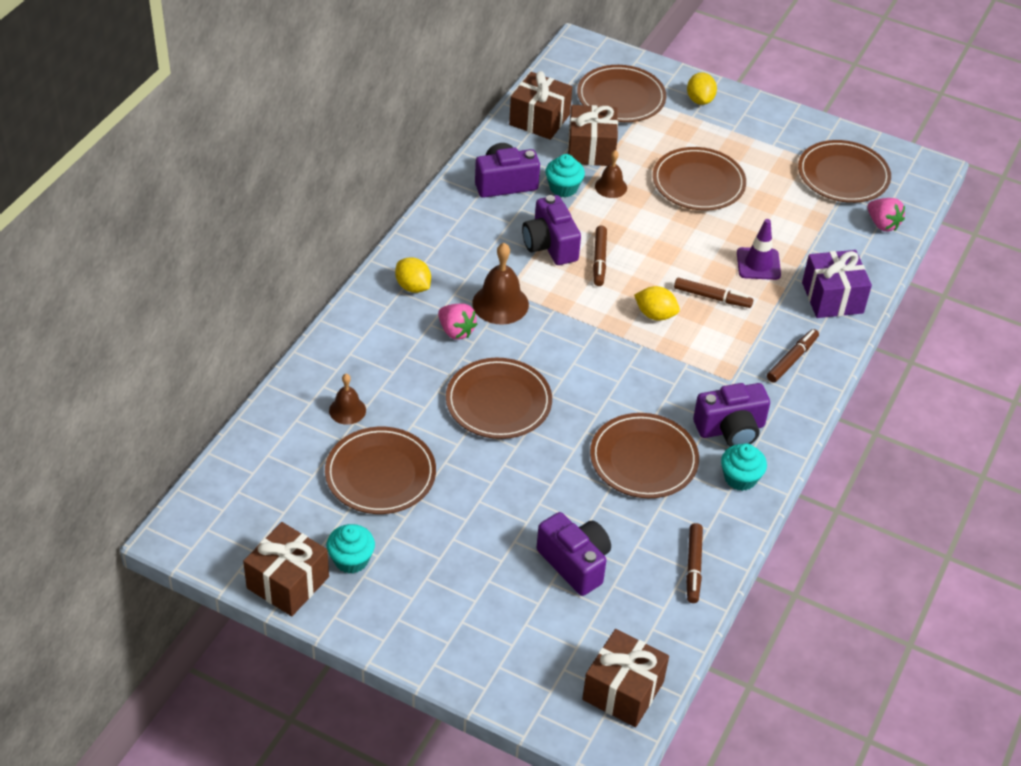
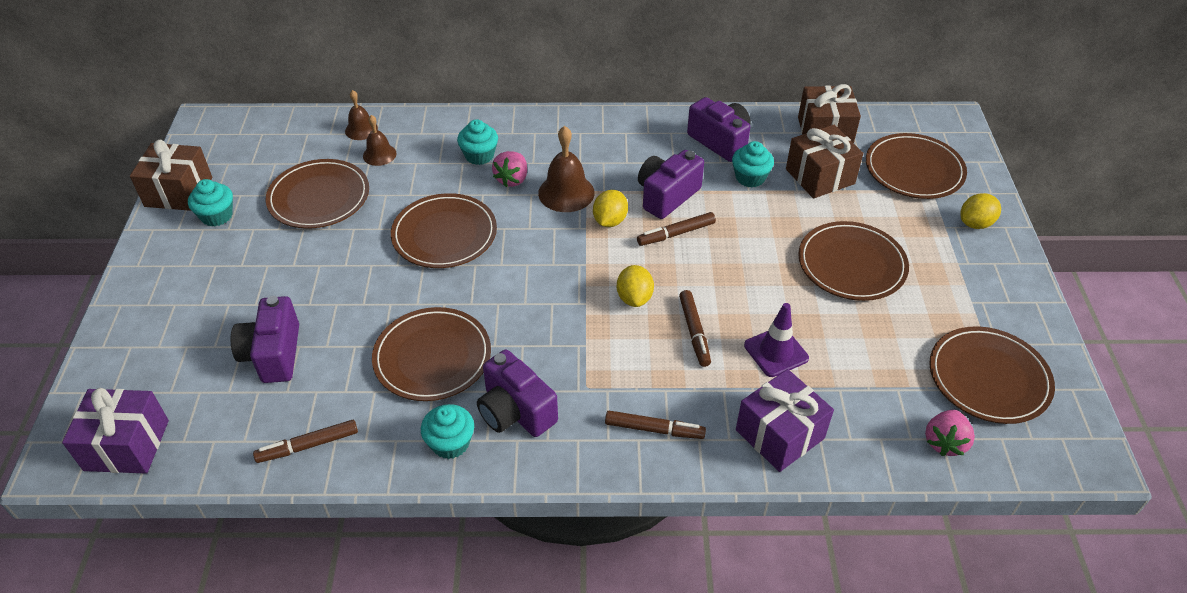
camera: 65 degrees right, 0 degrees up
(404, 340) = (479, 155): none -> turquoise cupcake
(413, 287) = (546, 137): yellow lemon -> yellow lemon (610, 221)
(575, 563) = (273, 354): purple camera -> purple camera turned 150 degrees clockwise
(611, 187) = (782, 206): brown bell -> brown bell (361, 129)
(623, 691) = (127, 445): brown gift -> purple gift

